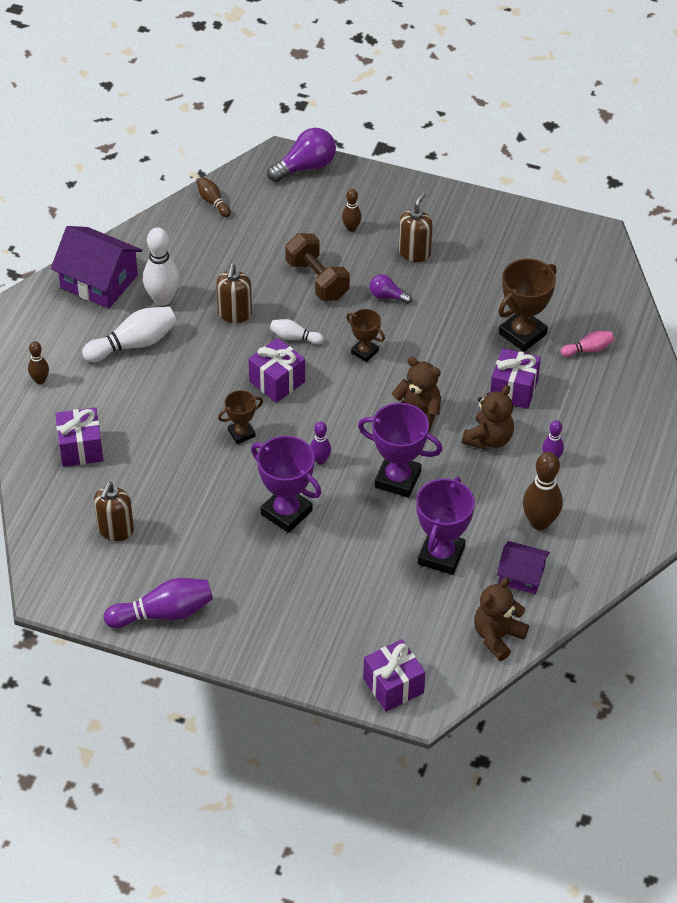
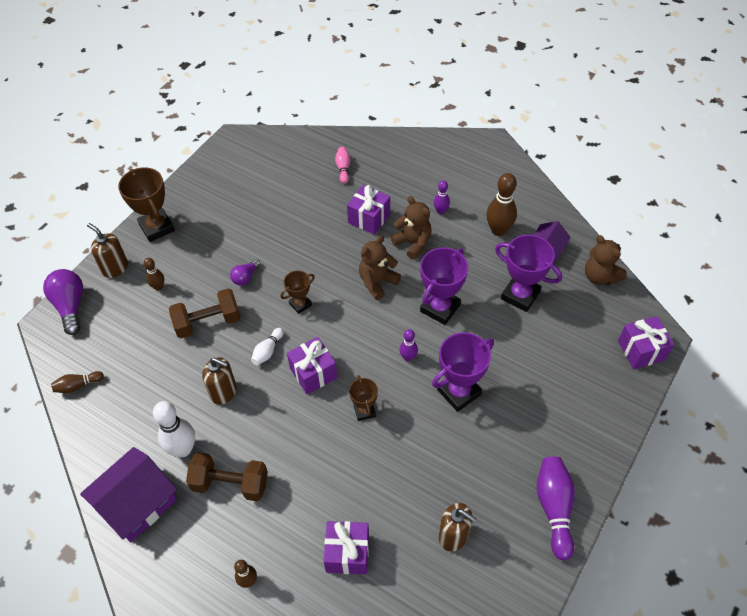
camera: 75 degrees left, 5 degrees up
(133, 344) = (230, 484): white bowling pin -> brown dumbbell
(414, 252) = (205, 250): brown soap dispenser -> brown soap dispenser (115, 268)
(522, 334) = (315, 201): brown trophy -> brown trophy (157, 227)

